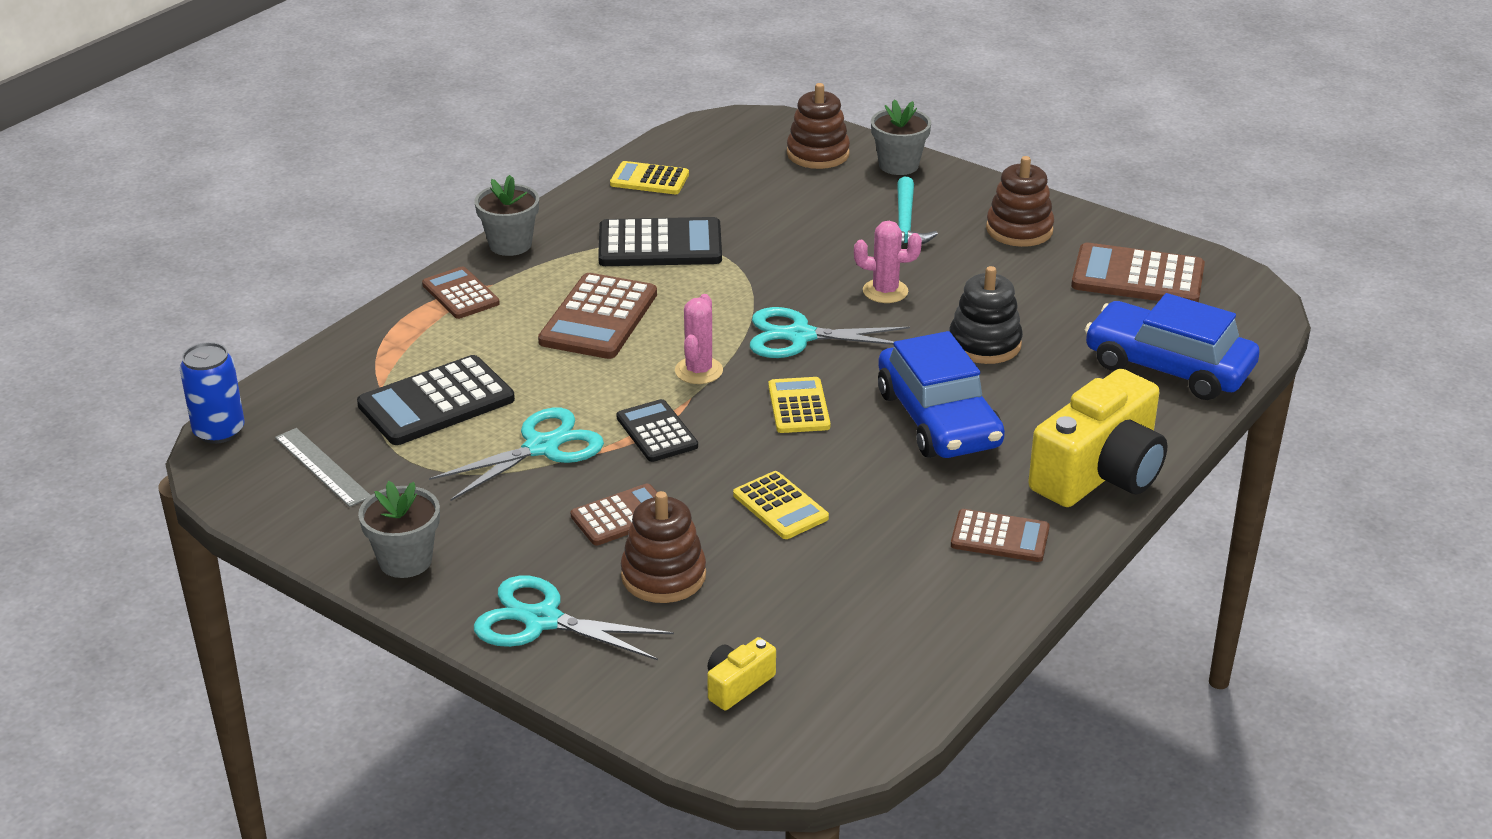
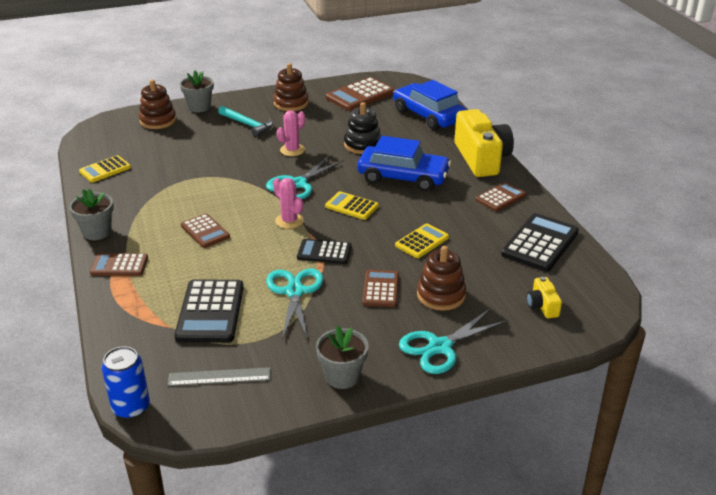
camera: 55 degrees left, 0 degrees up
(598, 318) = (205, 231): brown calculator -> brown calculator, size x0.62
(660, 245) = (167, 189): black calculator -> black calculator (540, 243)
(780, 506) = (422, 241): yellow calculator -> yellow calculator turned 45 degrees counterclockwise
(1168, 367) = (428, 115): blue car -> blue car turned 75 degrees clockwise

